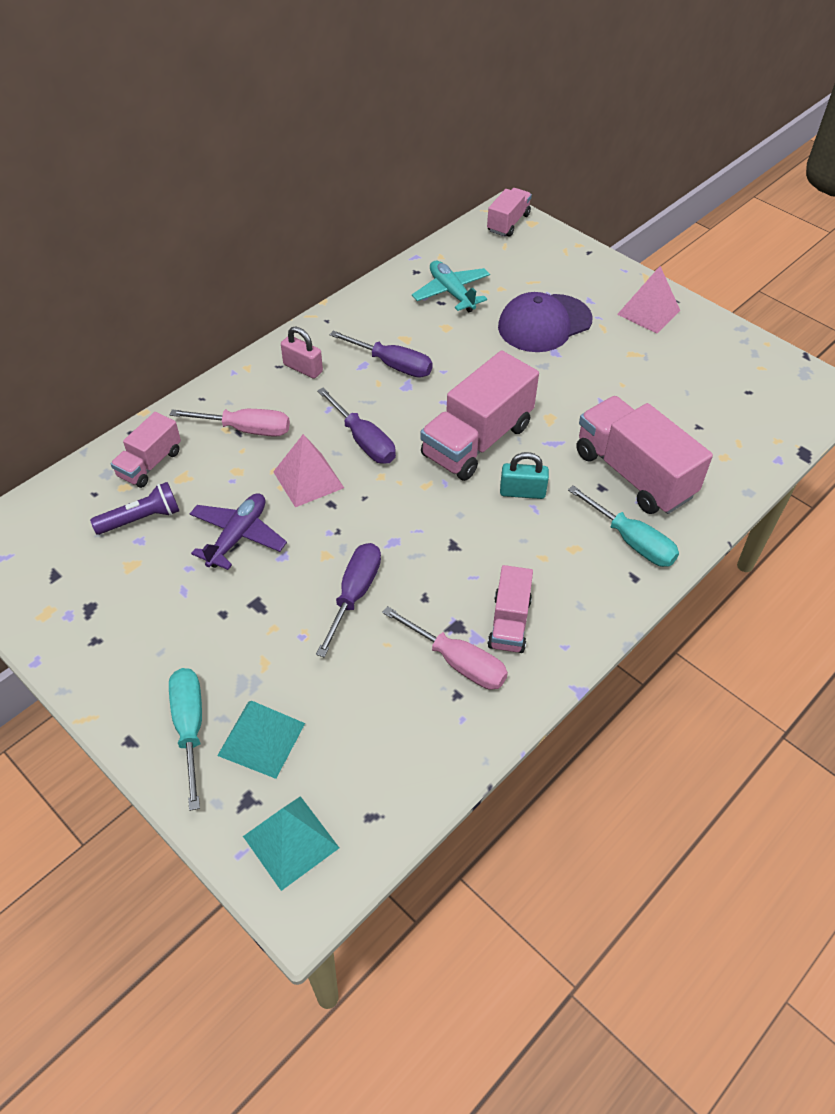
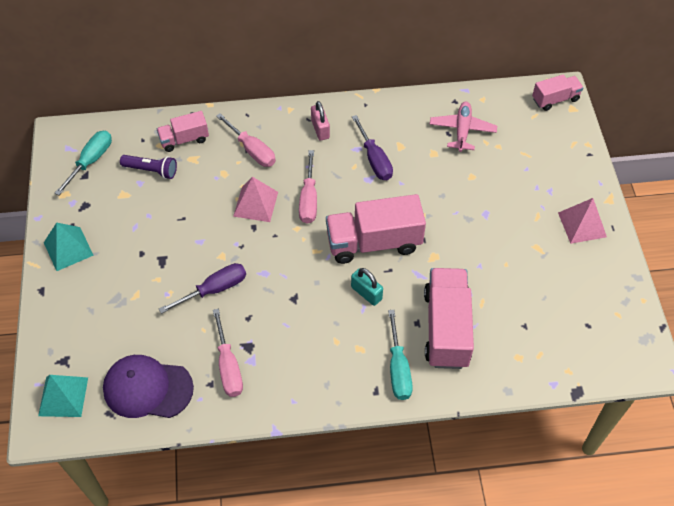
camera: 40 degrees right, 5 degrees up
(190, 728) = (72, 304): turquoise screwdriver -> turquoise screwdriver (91, 161)
(238, 536) = (188, 214): purple plane -> none
(261, 739) = (98, 334): turquoise pyramid -> turquoise pyramid (68, 248)
(363, 440) = (309, 199): purple screwdriver -> pink screwdriver
(451, 293) = (462, 130): turquoise plane -> pink plane
(509, 623) = (277, 365): pink truck -> none
(544, 323) = (500, 189): purple cap -> purple cap (147, 388)

